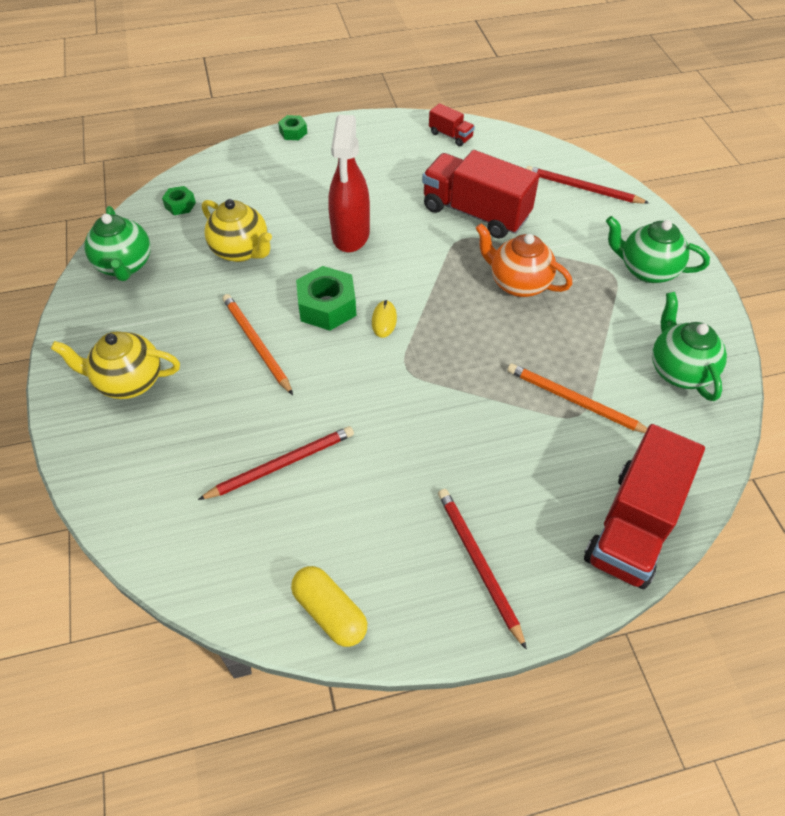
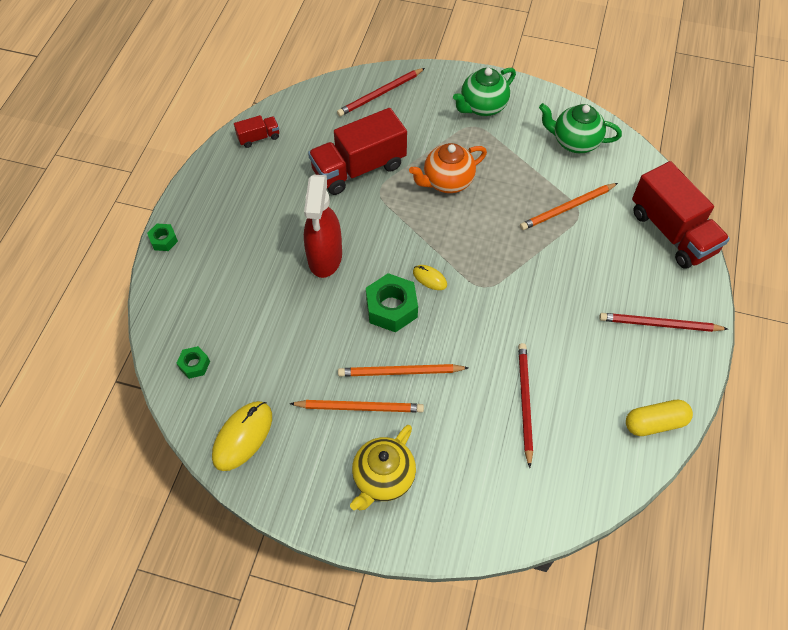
camera: 60 degrees left, 5 degrees up
(125, 265) = (242, 436): green teapot -> yellow mouse
(198, 331) = (360, 407): none -> orange pencil
(241, 251) = (288, 341): yellow teapot -> none
(350, 235) = (325, 258): red spray bottle -> red spray bottle turned 60 degrees clockwise

